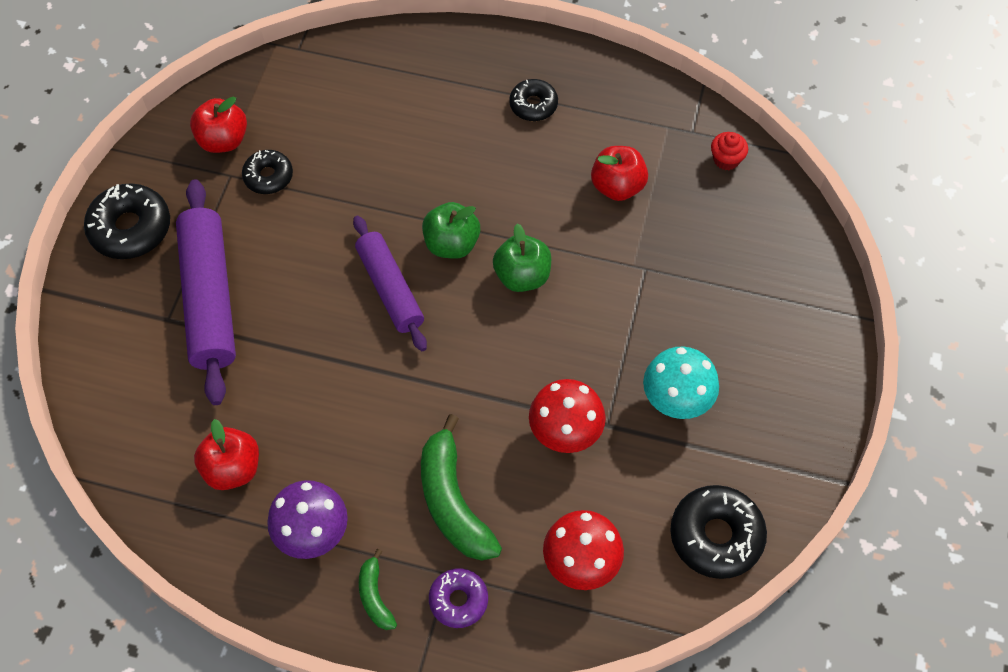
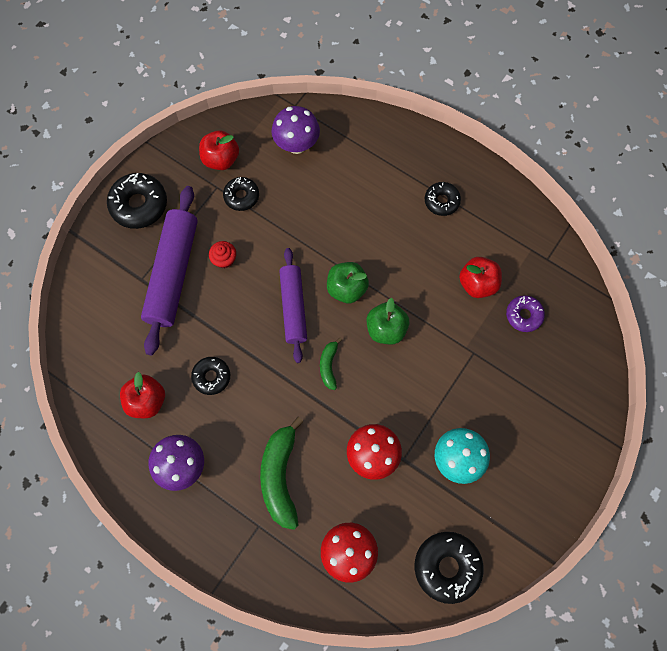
camera: 20 degrees right, 10 degrees up
(311, 409) = (211, 377): none -> black donut
(319, 94) = (296, 145): none -> purple mushroom
(375, 596) = (206, 524): green banana -> green banana (329, 365)
(458, 600) = (259, 547): purple donut -> purple donut (524, 315)
(726, 159) = (563, 289): red cupcake -> red cupcake (224, 259)

